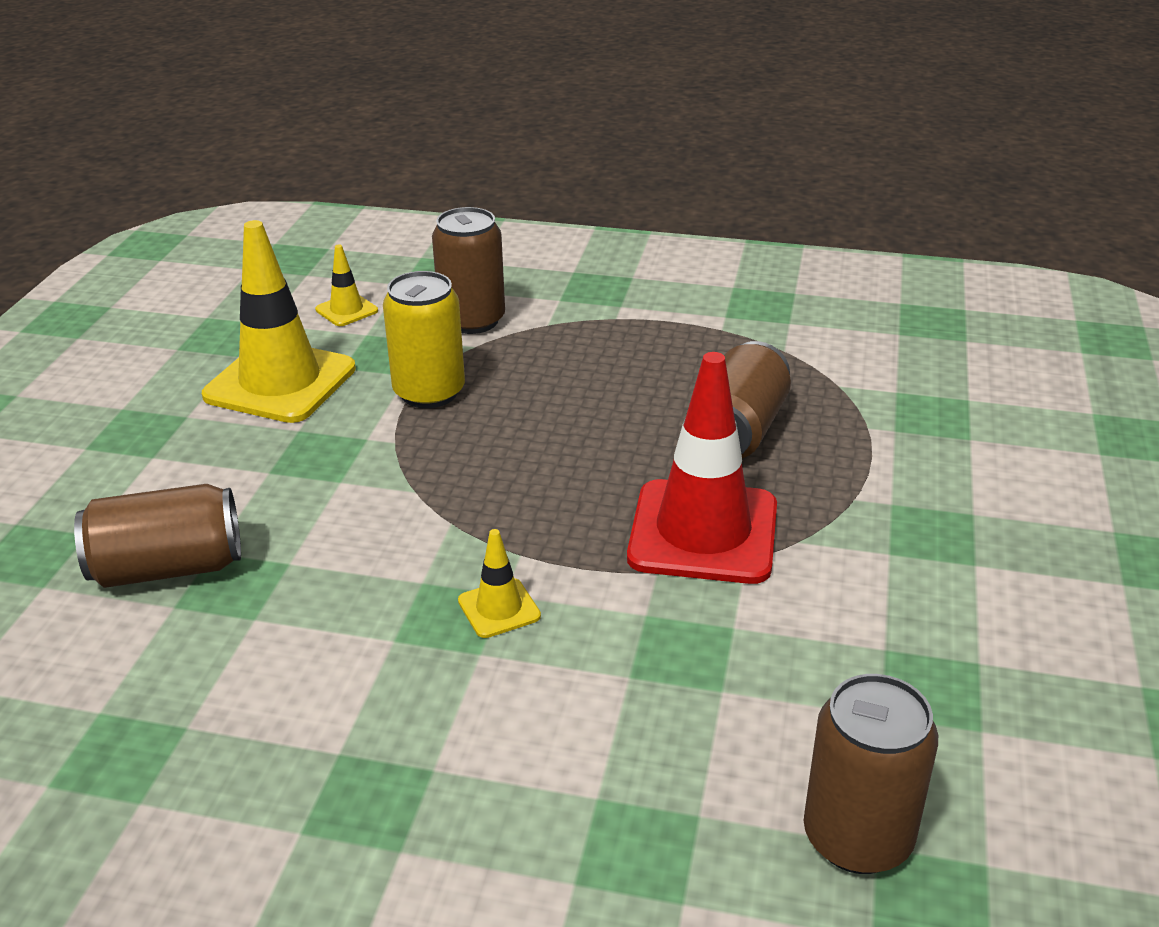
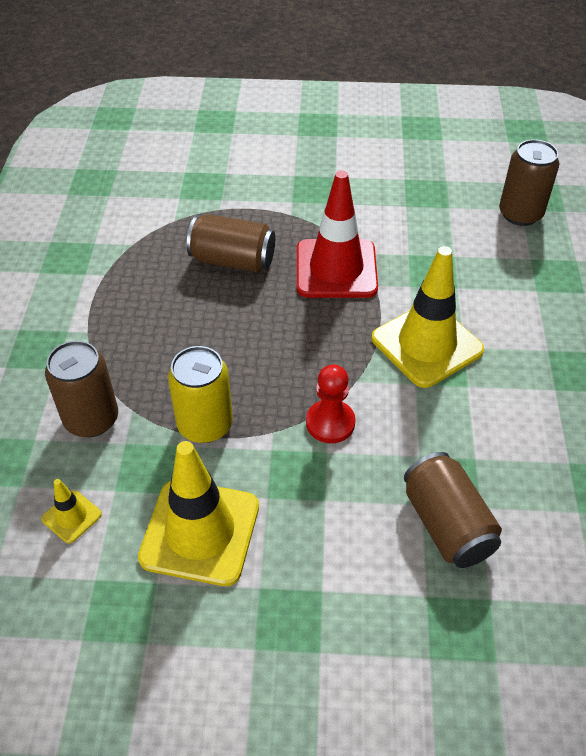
camera: 100 degrees left, 15 degrees up
(385, 489) = (330, 423): none -> red pawn
(499, 608) = (427, 344): yellow traffic cone -> yellow traffic cone, size x2.22

